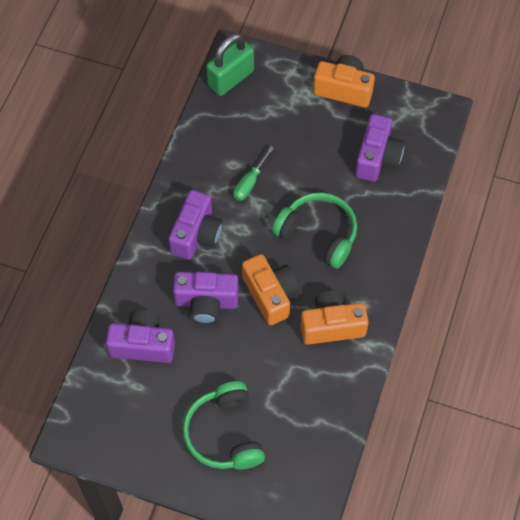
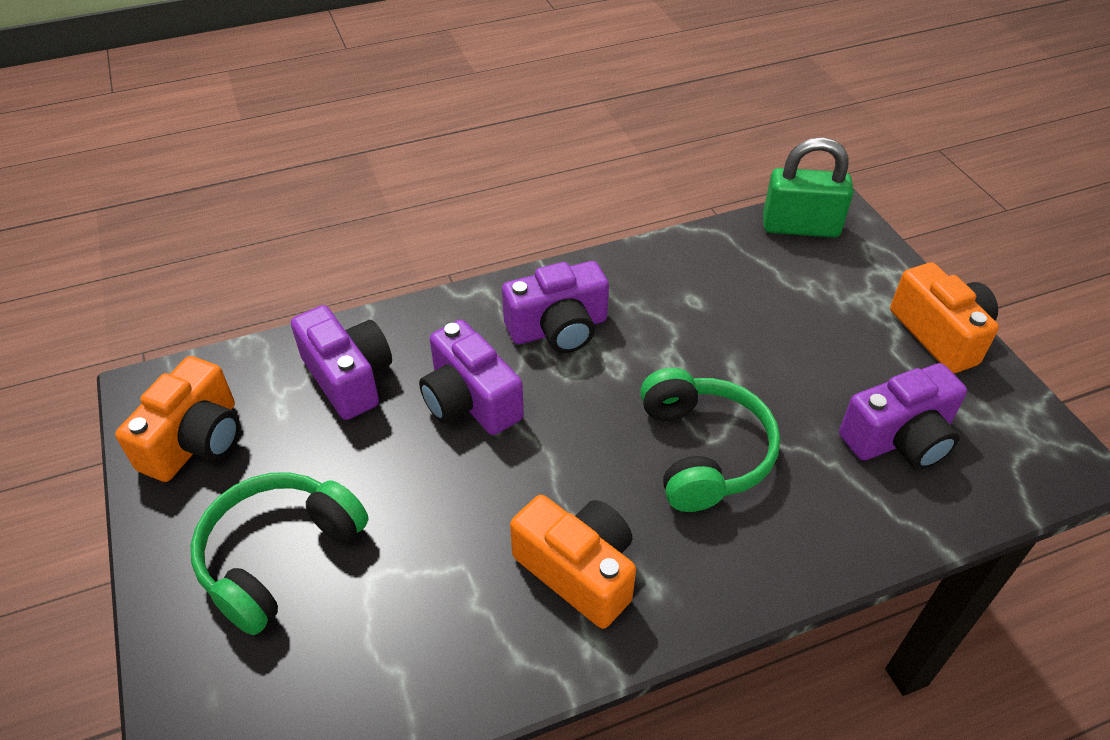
camera: 50 degrees right, 15 degrees down
(250, 182) = (690, 331): green screwdriver -> none
(270, 295) = (552, 461): orange camera -> orange camera (196, 440)

